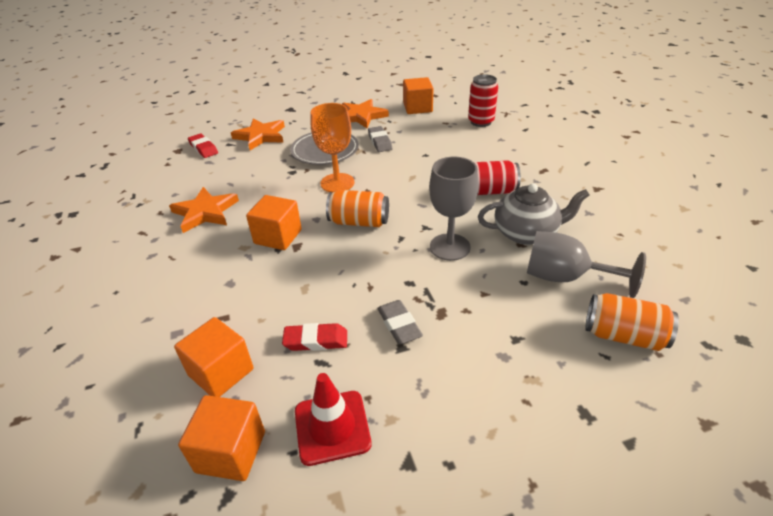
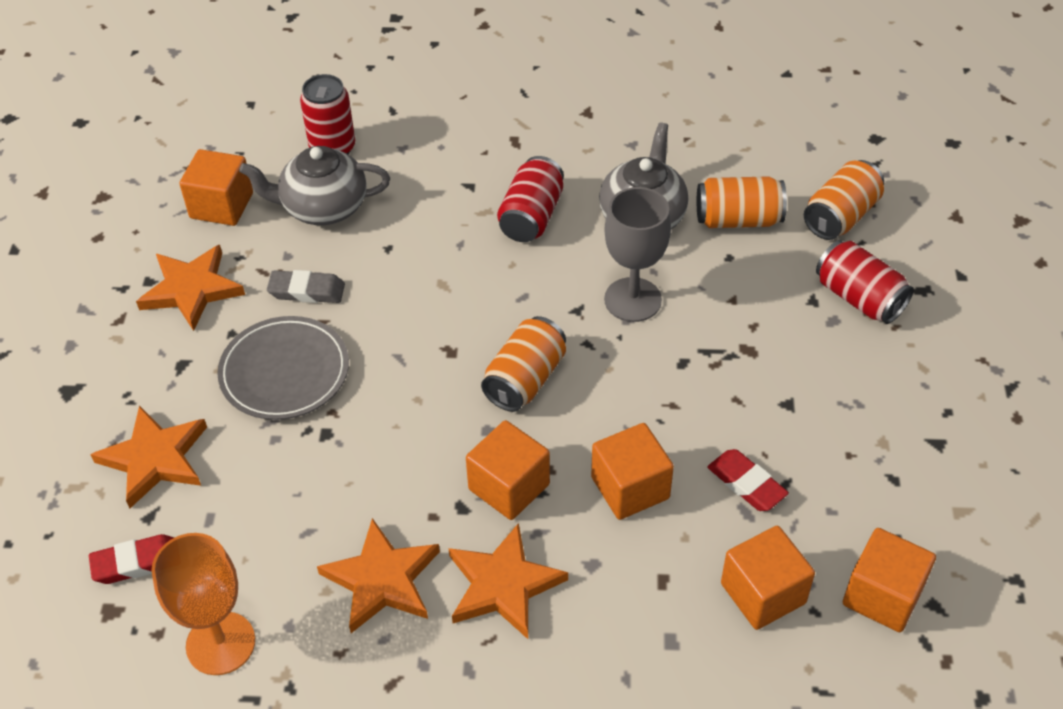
camera: 70 degrees left, 10 degrees up
(208, 252) = (503, 585): none -> orange star
(293, 284) = (630, 488): none -> orange cube
(316, 340) = (746, 484): red eraser -> red eraser turned 60 degrees counterclockwise
(332, 427) = (878, 496): red traffic cone -> none
(337, 183) = (402, 380): orange goblet -> orange goblet (220, 643)
(399, 325) = (752, 395): grey eraser -> none
(438, 130) = (323, 207): none -> grey teapot
(540, 368) = (859, 298): none -> red can
(565, 277) = (738, 219): grey goblet -> orange can

